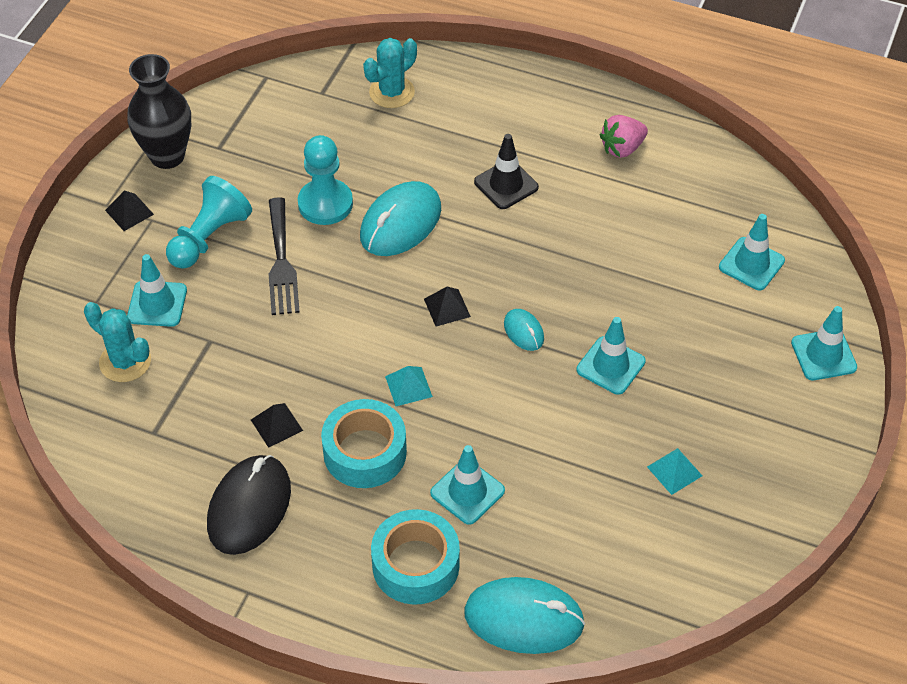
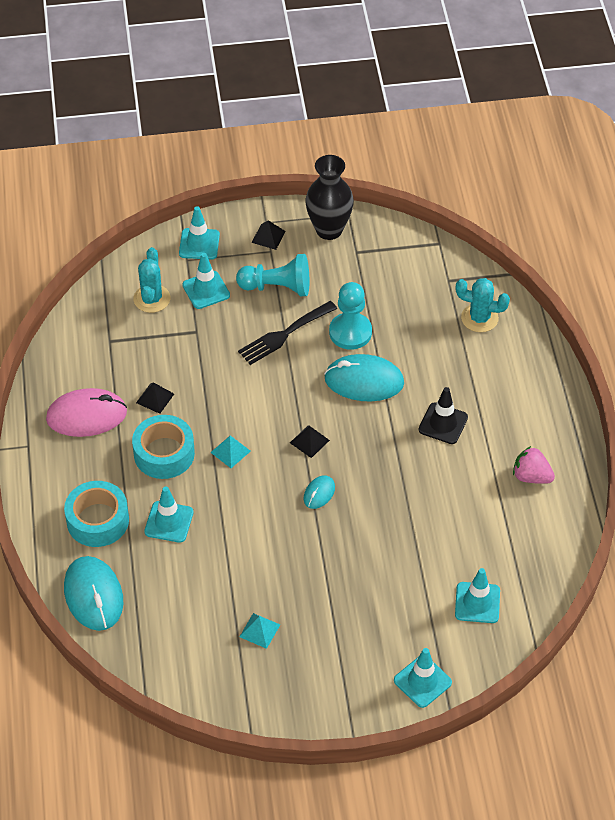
camera: 60 degrees right, 0 degrees up
(249, 507) = (86, 415): black mouse -> pink mouse
(610, 366) = (324, 556): turquoise traffic cone -> turquoise traffic cone (199, 244)

